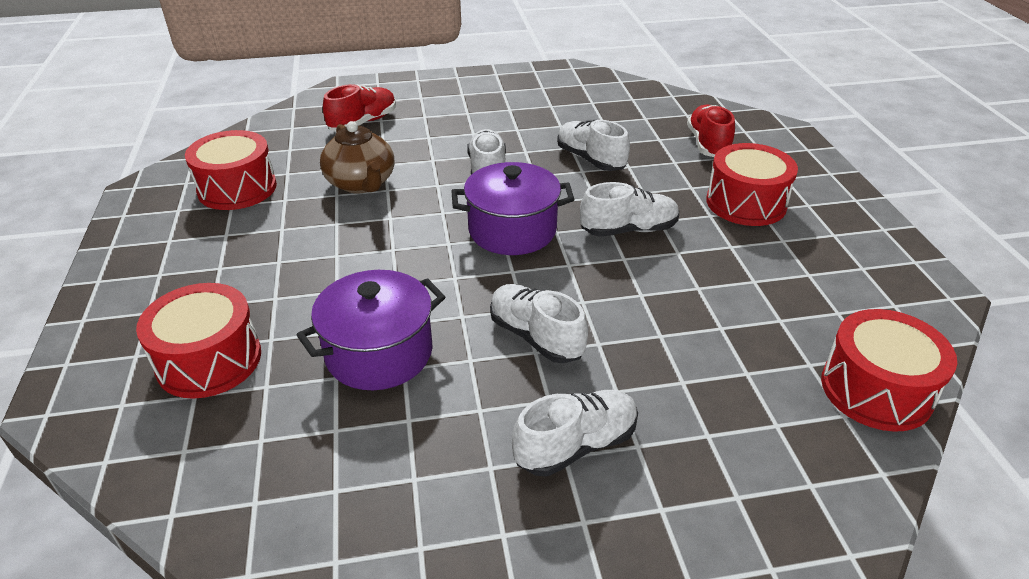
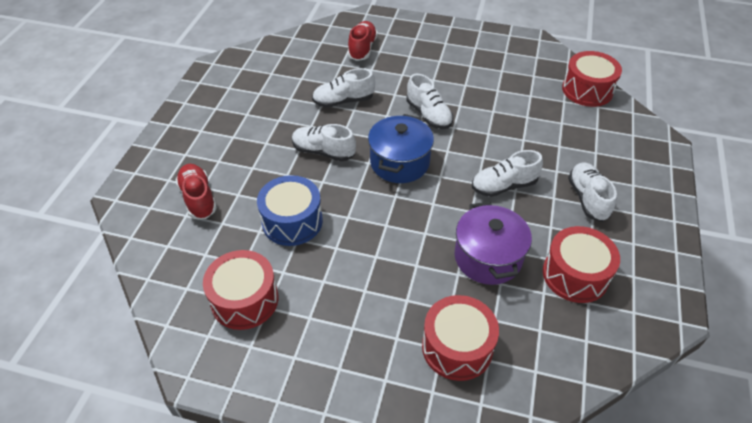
camera: 65 degrees left, 10 degrees up
(361, 183) = (292, 221): brown teapot -> blue drum
(512, 230) = (399, 162): purple pot -> blue pot
(628, 230) = (428, 115): white shoe -> white shoe turned 135 degrees clockwise
(708, 144) = (362, 49): red shoe -> red shoe turned 75 degrees clockwise
(746, 203) = (430, 62): red drum -> red drum (575, 275)

